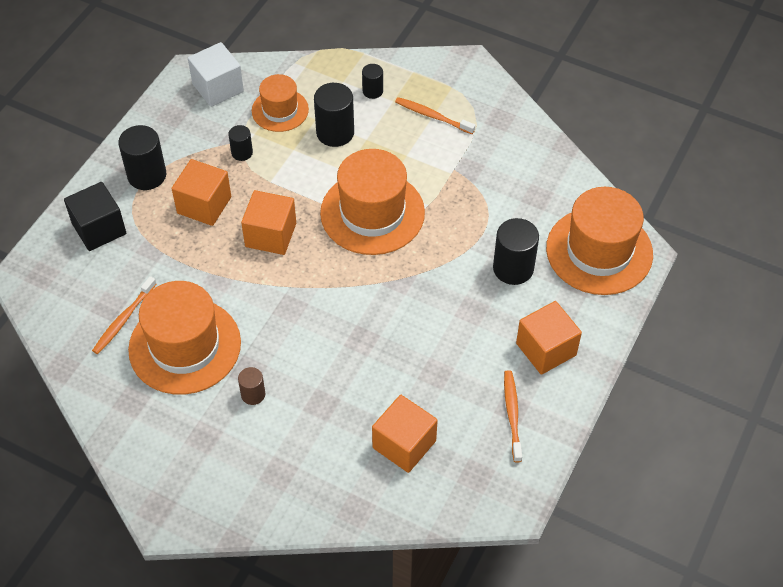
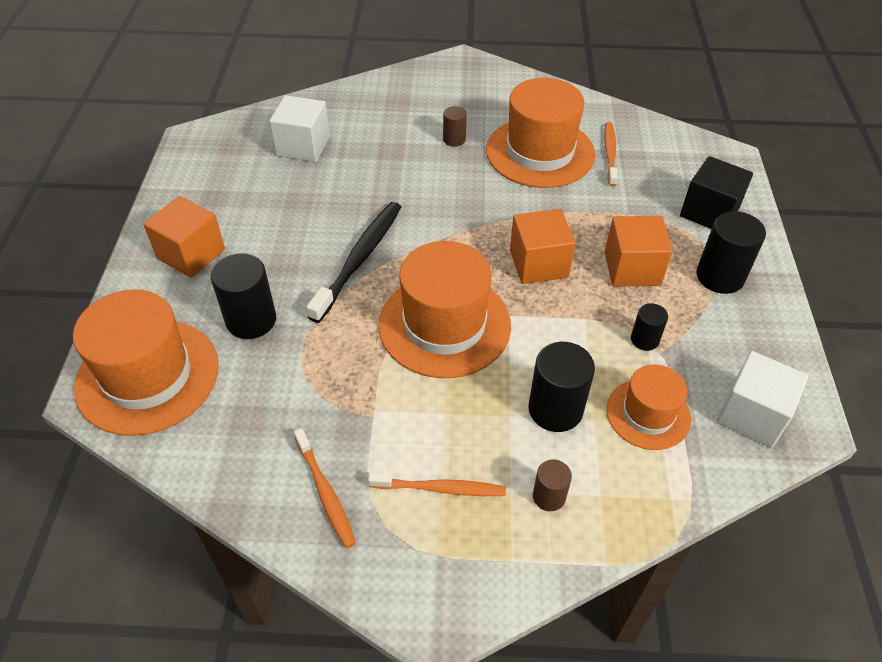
camera: 155 degrees right, 5 degrees down
(372, 91) = (549, 496): black cylinder -> brown cylinder
(404, 444) = (303, 146): orange cube -> white cube
(408, 291) = (360, 259): none -> black toothbrush
(512, 414) = (211, 193): orange toothbrush -> orange toothbrush (325, 493)

